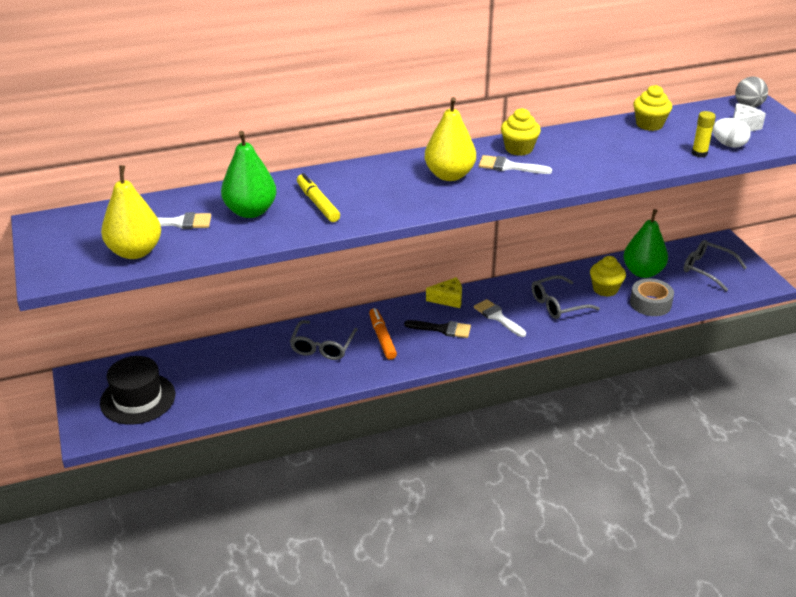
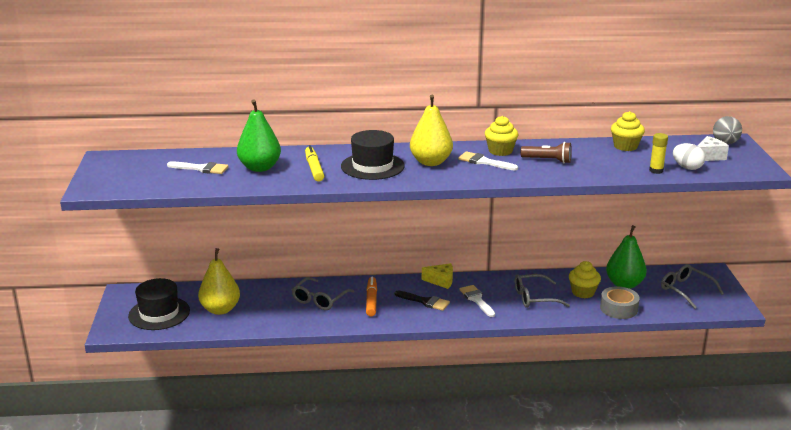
camera: 15 degrees right, 10 degrees down
(135, 252) = (159, 182): yellow pear -> yellow pear (220, 309)
(385, 190) = (372, 166): none -> black hat
(578, 155) = (548, 160): none -> brown flashlight

